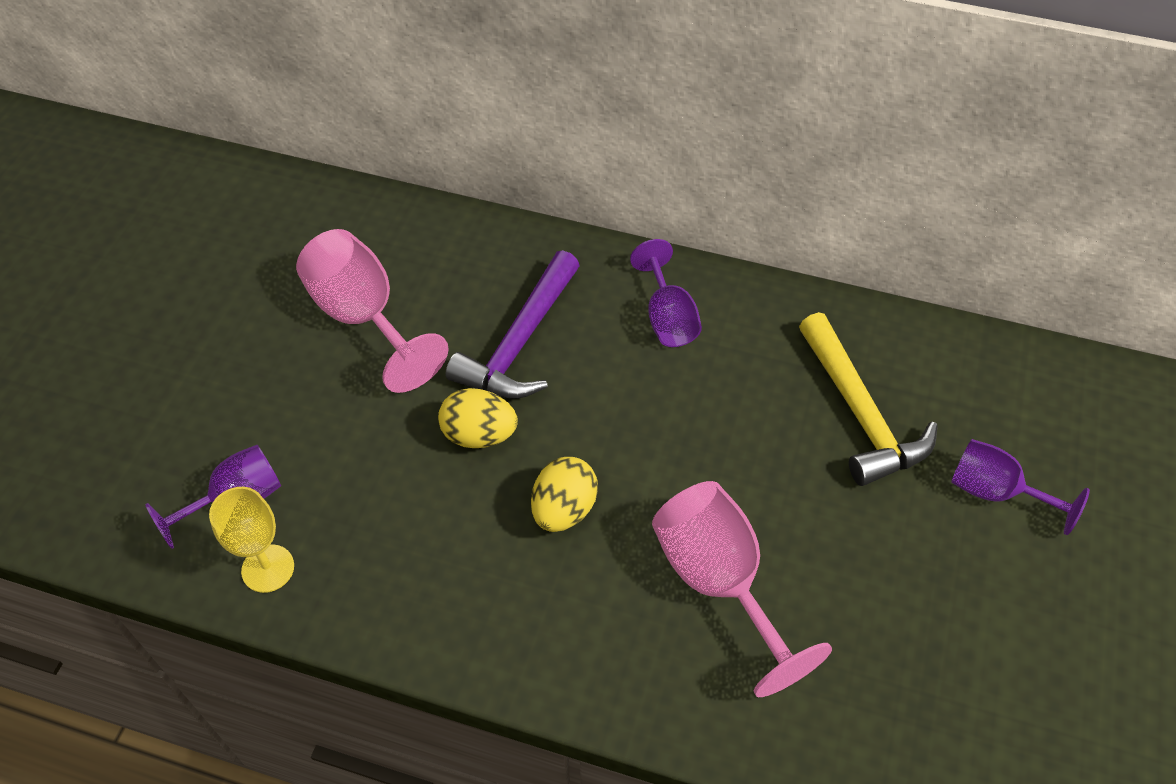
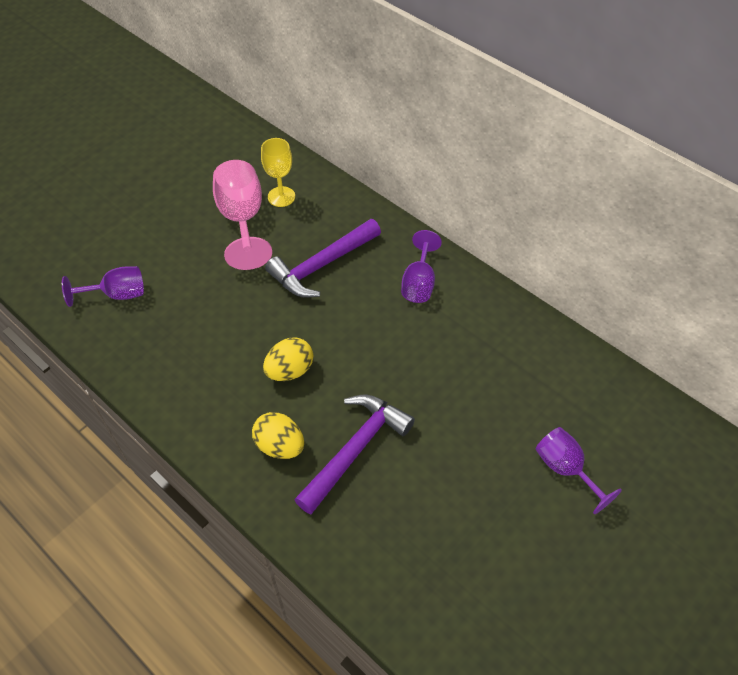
camera: 25 degrees right, 0 degrees up
(268, 568) = (112, 337): yellow goblet -> yellow goblet (281, 197)
(479, 435) = (267, 309): yellow egg -> yellow egg (280, 446)
(719, 582) = (355, 449): pink goblet -> purple hammer
(860, 413) = (505, 386): yellow hammer -> none

